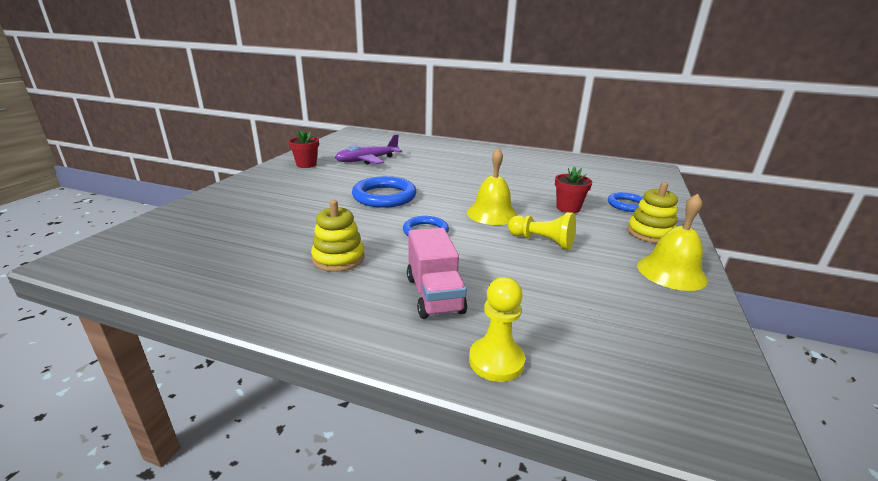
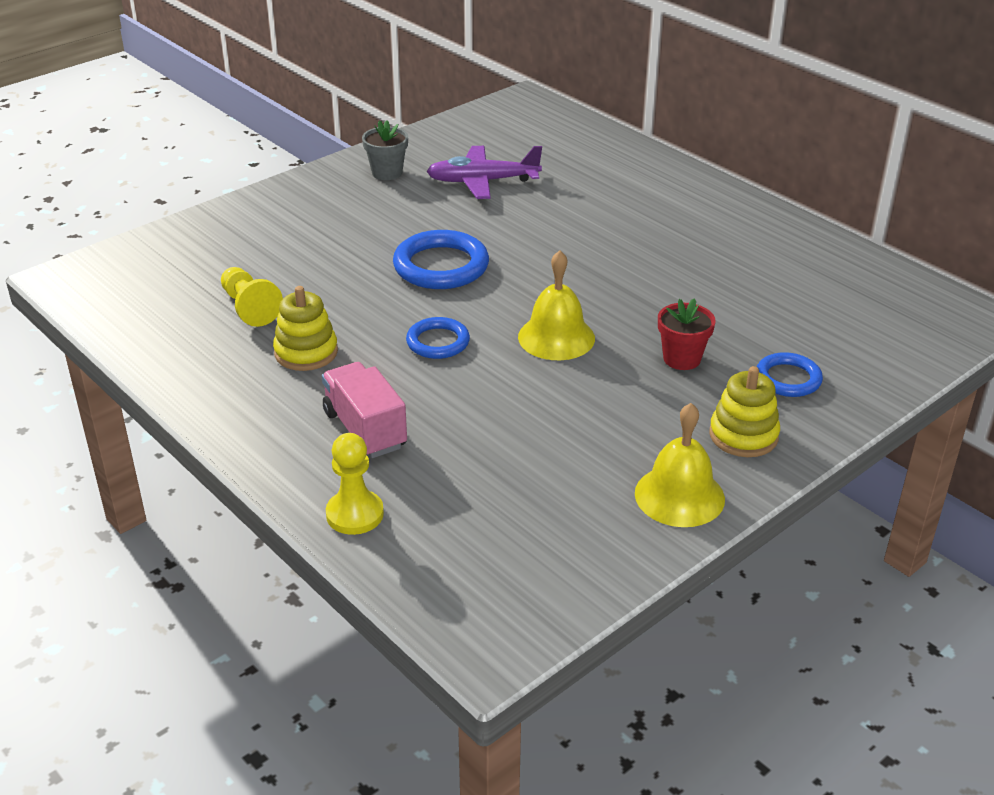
camera: 30 degrees right, 10 degrees up
(306, 165) = (387, 173): red flower pot -> grey flower pot
(434, 295) = (365, 430): pink truck -> pink truck turned 135 degrees clockwise
(542, 241) = (569, 401): yellow pawn -> yellow pawn (249, 308)

